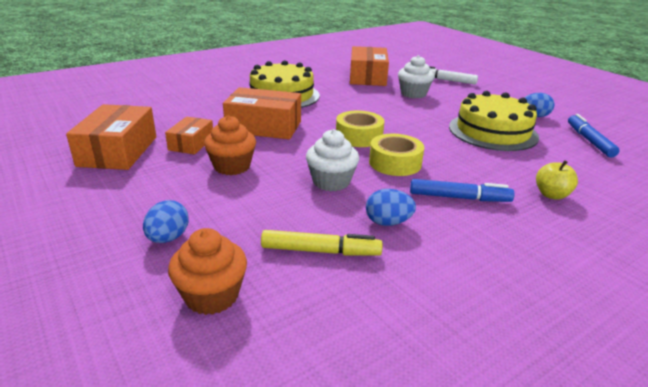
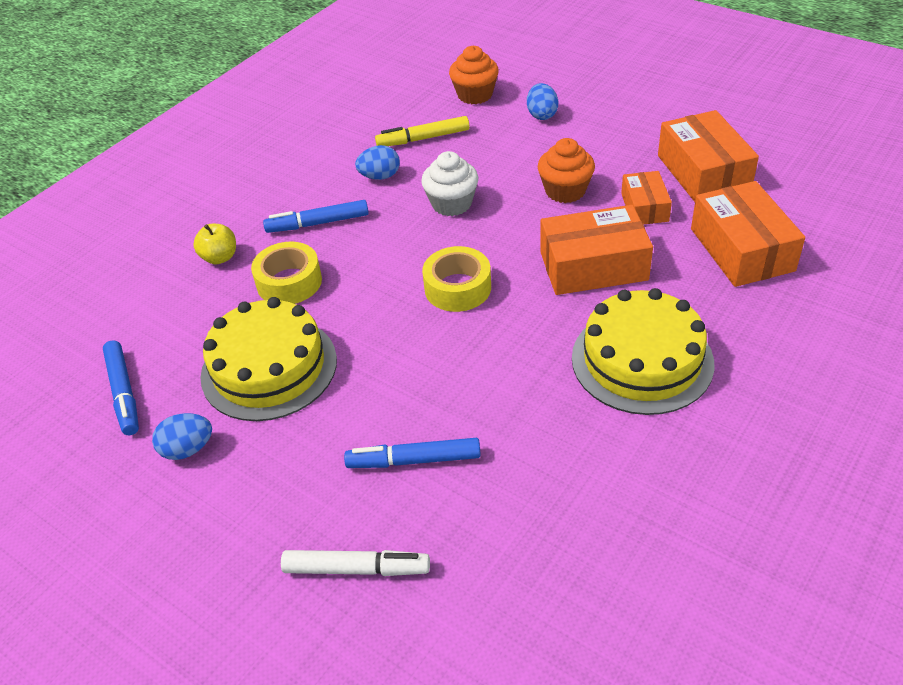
camera: 165 degrees right, 15 degrees up
(367, 77) = (536, 513): orange box -> orange box (742, 249)
(395, 163) = (395, 252): yellow tape -> yellow tape (289, 282)
(413, 94) = (415, 460): white cupcake -> blue marker

